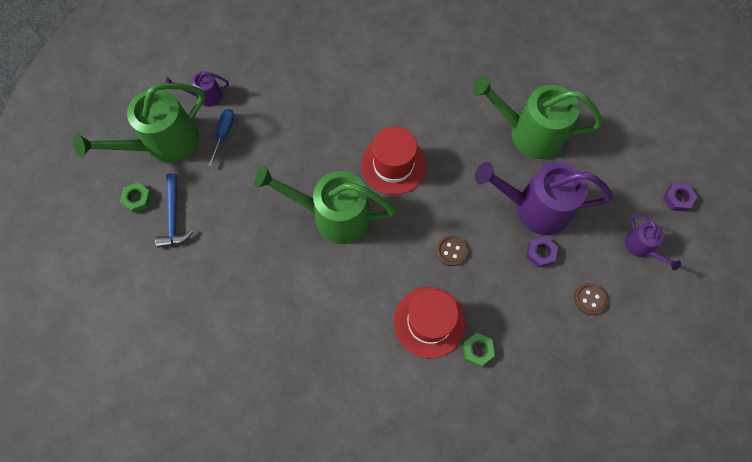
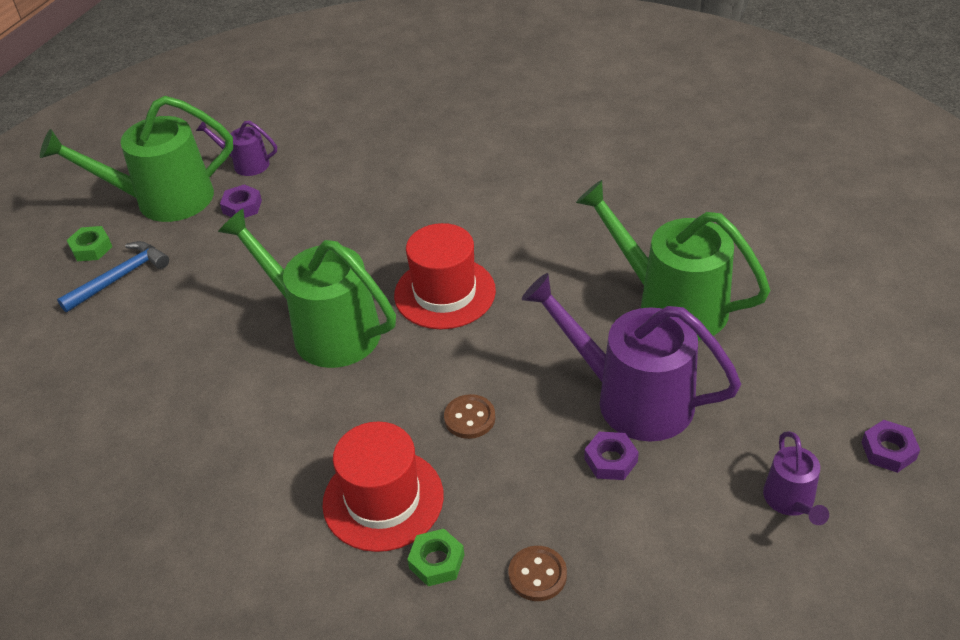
camera: 25 degrees right, 25 degrees down
(174, 217) = (120, 277): blue hammer -> blue hammer turned 150 degrees counterclockwise
(224, 134) = (242, 207): blue screwdriver -> purple nut
(589, 299) = (663, 548): brown button -> brown button (537, 575)

